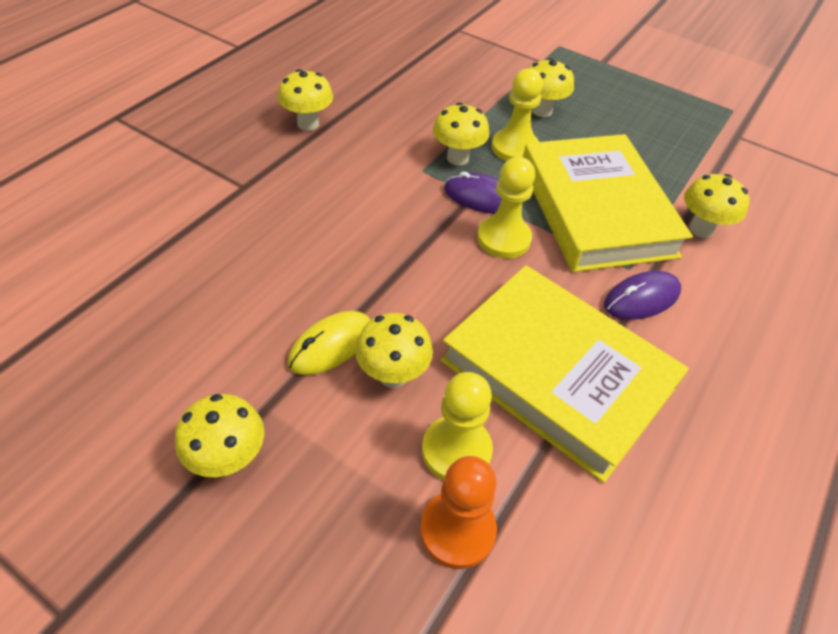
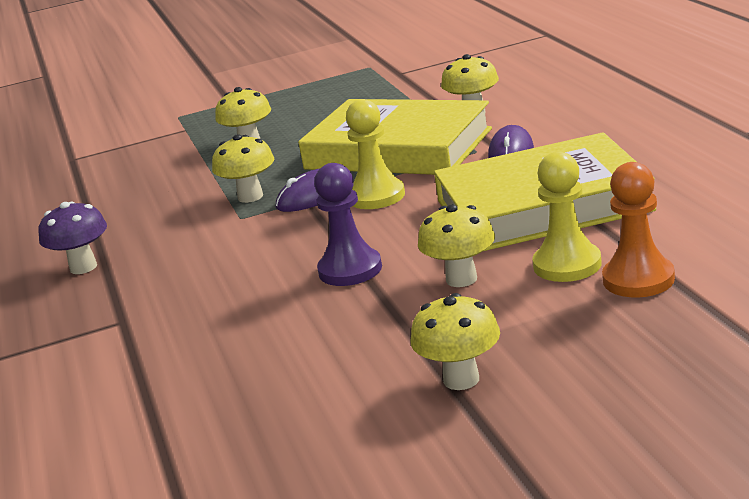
camera: 45 degrees left, 25 degrees down
(308, 124) = (83, 267): yellow mushroom -> purple mushroom
(331, 345) = (393, 304): yellow mouse -> none
(373, 285) = (350, 270): none -> purple pawn
(514, 148) = (277, 167): yellow pawn -> none

